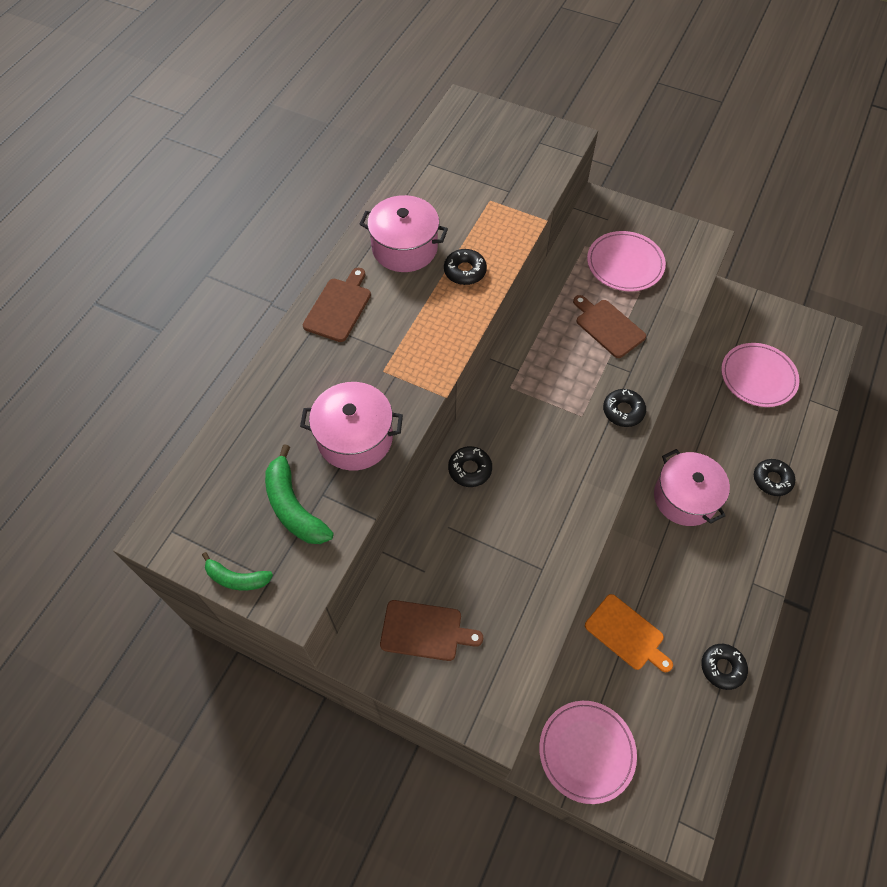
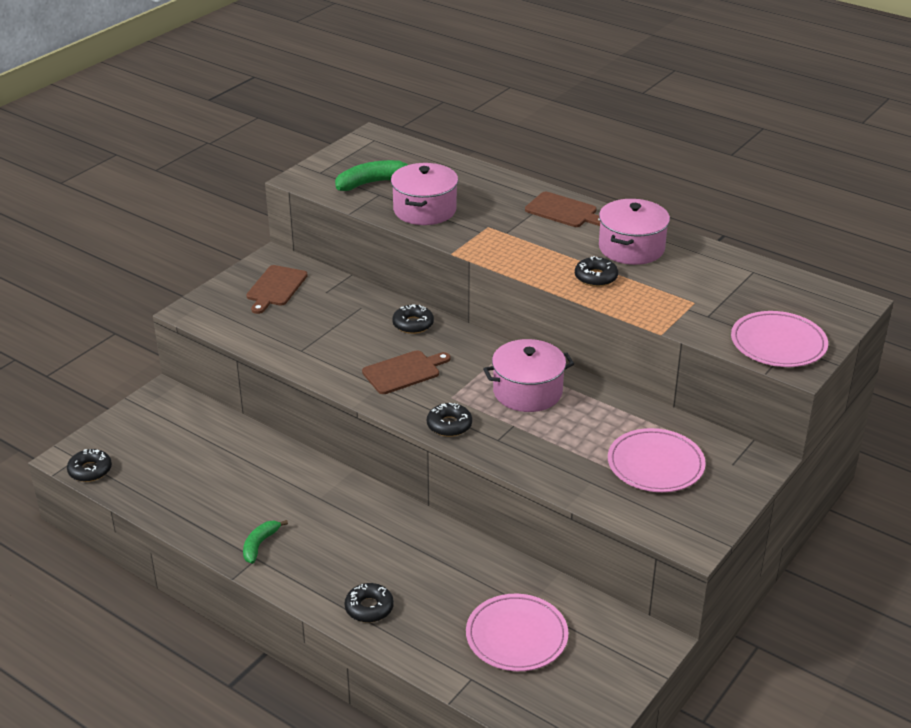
camera: 100 degrees right, 25 degrees down
(237, 578) = (326, 161): green banana -> green banana (260, 544)
(586, 751) = (158, 417): pink plate -> pink plate (778, 343)
(608, 327) = (562, 434): brown cutting board -> brown cutting board (404, 372)
(626, 634) = (244, 459): orange cutting board -> none
(685, 498) = (370, 530): pink pot -> pink pot (527, 392)
(722, 668) = (184, 514): black donut -> black donut (90, 470)

